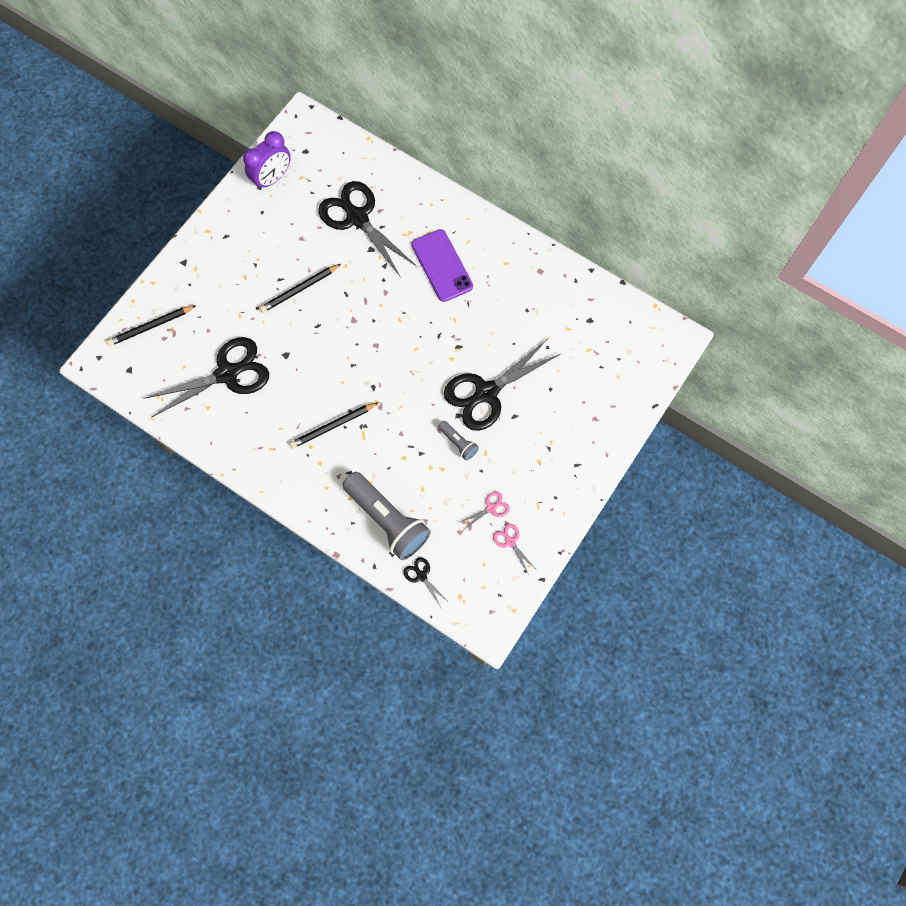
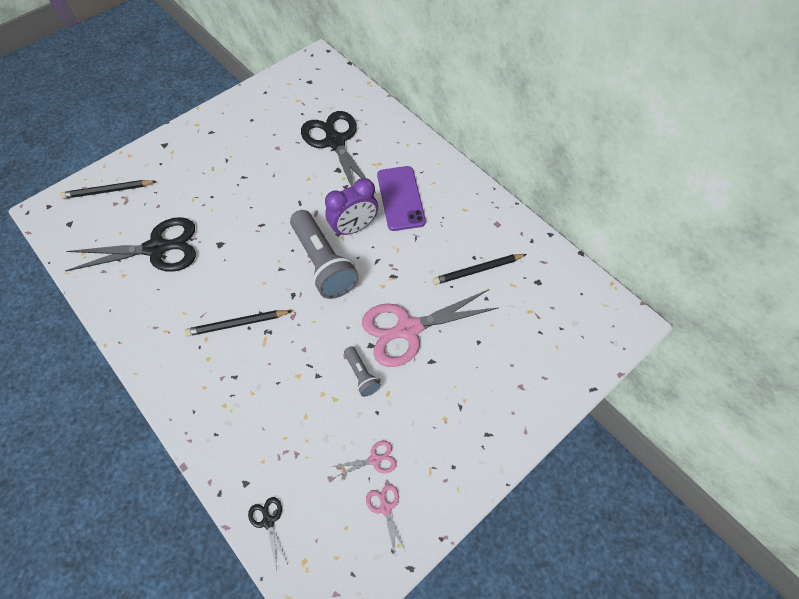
camera: 15 degrees right, 10 degrees down
(272, 178) = (272, 96): purple clock -> purple clock (354, 228)
(299, 289) = (258, 189): black pencil -> black pencil (477, 270)
(387, 520) = (254, 442): grey flashlight -> grey flashlight (323, 263)
(486, 393) = (408, 329): black scissors -> pink scissors

